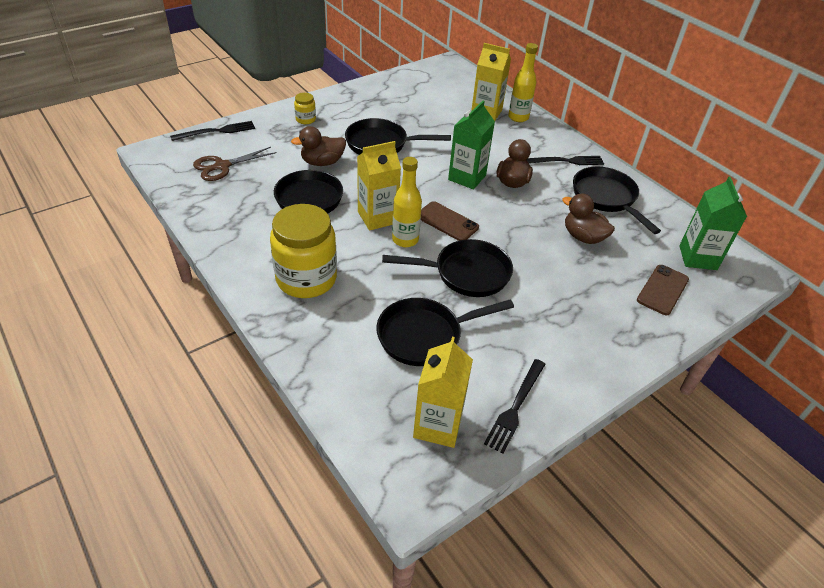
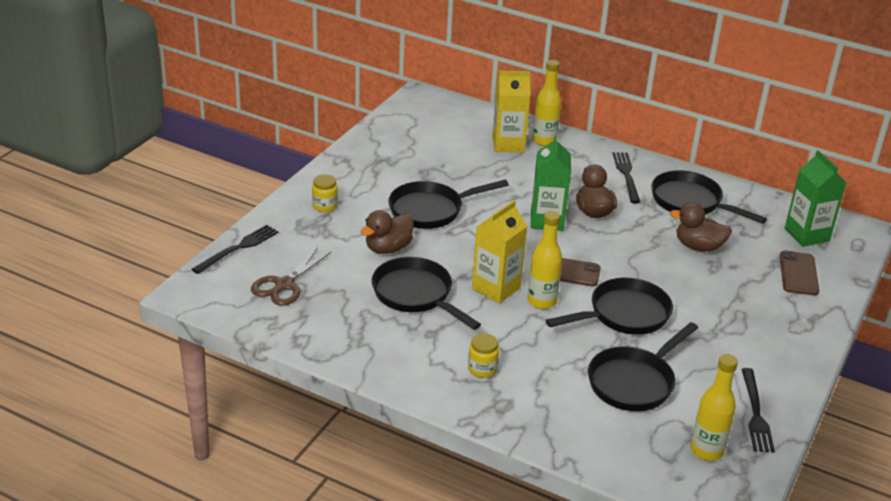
camera: 25 degrees left, 10 degrees down
(306, 279) = (482, 369): yellow jar -> yellow jar, size x0.44
(438, 425) = (706, 450): yellow carton -> yellow bottle
(566, 161) = (626, 175): black fork -> black fork turned 60 degrees counterclockwise

